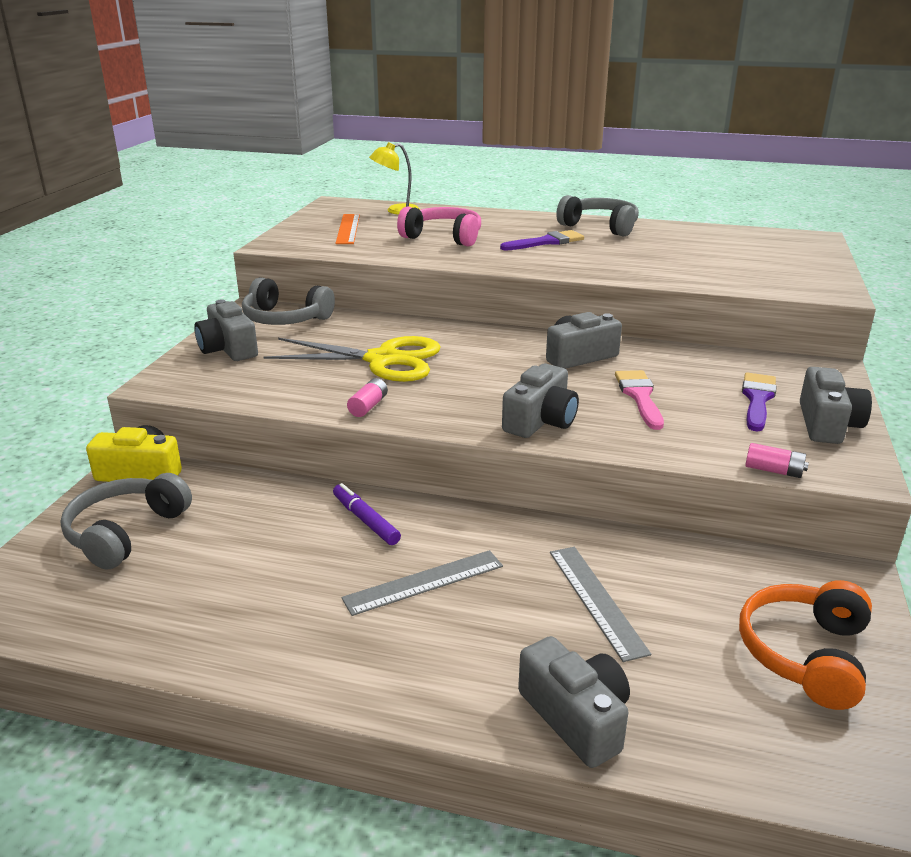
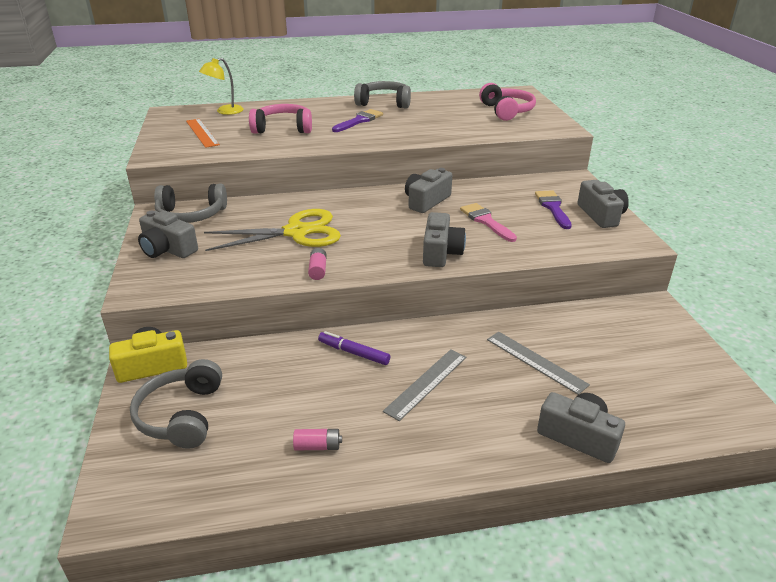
camera: 25 degrees left, 5 degrees up
(766, 258) = (506, 111): none -> pink headphones
(774, 471) = (597, 252): pink battery -> pink battery (317, 446)
(804, 654) = (662, 357): orange headphones -> none

